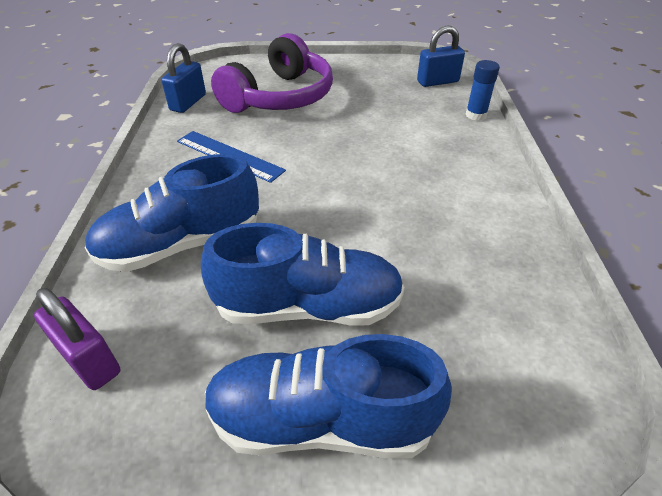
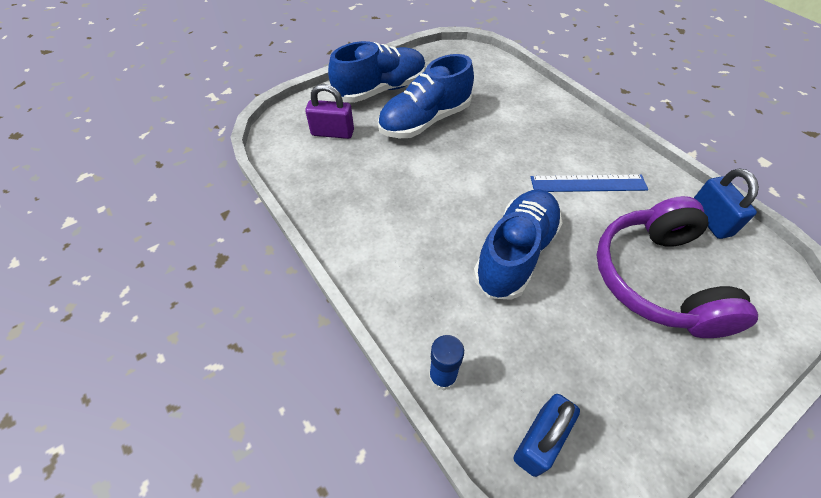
camera: 145 degrees right, 10 degrees up
(89, 360) = (488, 66): purple padlock -> purple padlock (332, 133)
(181, 244) = (522, 116): blue shoe -> blue shoe (515, 253)

